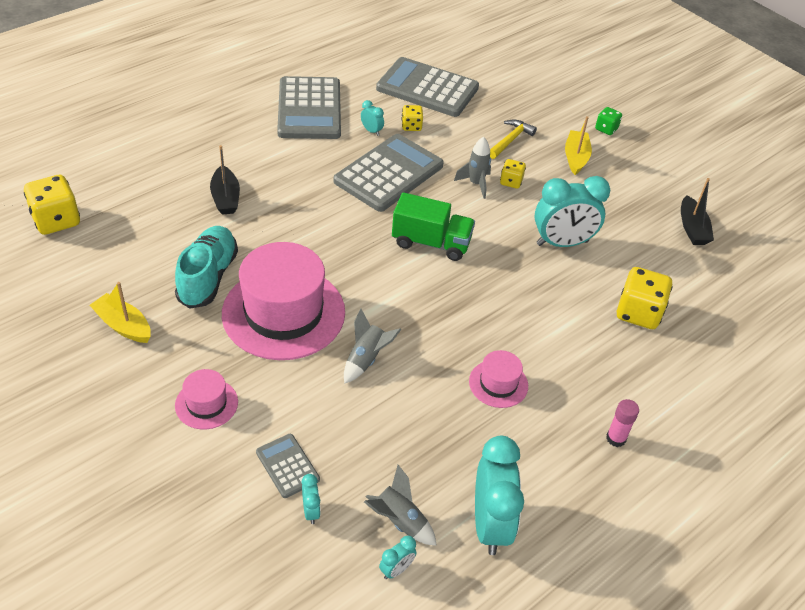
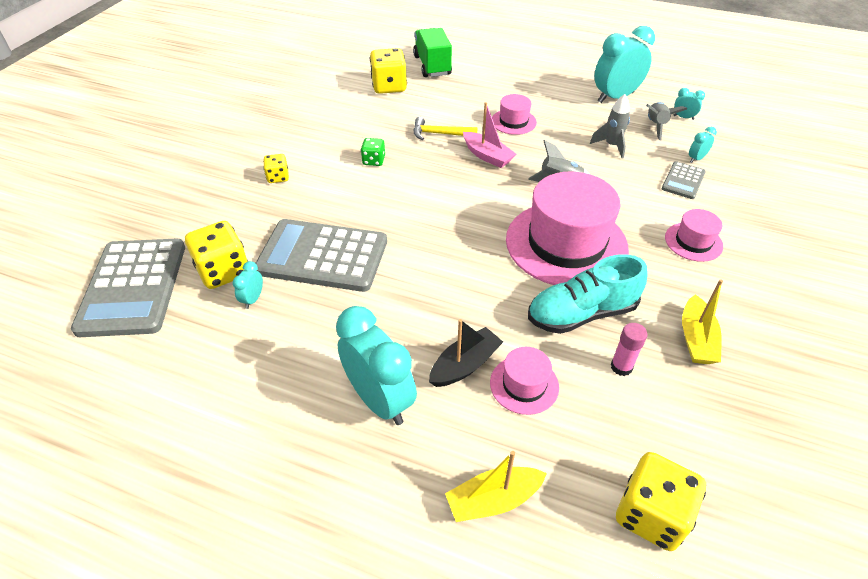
camera: 115 degrees left, 0 degrees up
(184, 216) = (524, 384): none -> pink hat
(309, 109) = (239, 376): grey calculator -> none
(411, 126) = (224, 271): yellow dice -> yellow dice, size x1.83
(431, 243) = (401, 195): green truck -> green truck (432, 65)
(448, 328) = (487, 156): none -> pink boat
(476, 184) = (297, 196): grey rocket -> grey rocket (611, 146)
(510, 140) = (208, 196): yellow hammer -> yellow hammer (440, 134)
(562, 243) = (342, 132): turquoise clock -> turquoise clock (380, 400)
(576, 157) = (213, 152): yellow boat -> yellow boat (493, 500)
(606, 129) = (153, 147): green dice -> green dice (374, 161)
(616, 438) = (506, 74): pink glue stick -> pink glue stick (621, 367)
(692, 228) = (274, 83): black boat -> none

